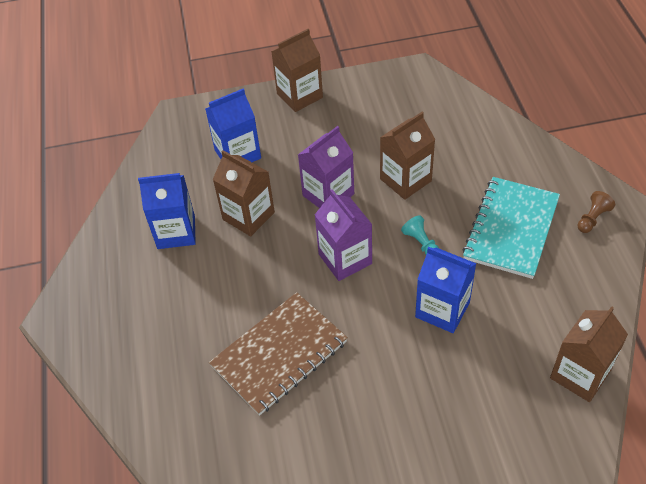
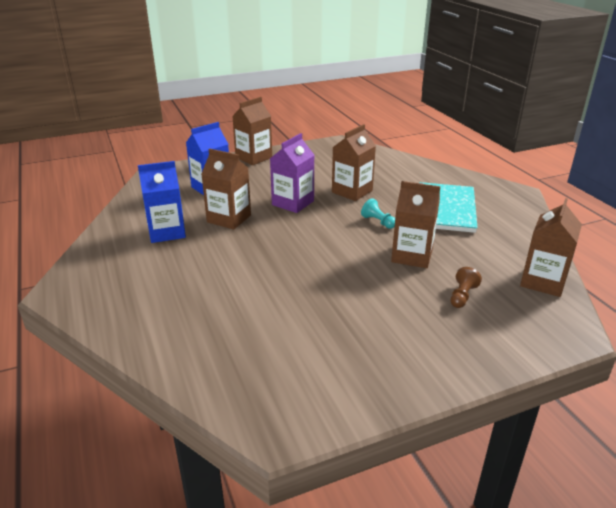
camera: 15 degrees left, 20 degrees down
(279, 354) = (279, 295): brown notebook -> none
(345, 259) = (319, 235): purple carton -> none
(442, 309) = (412, 256): blue carton -> brown carton
(592, 218) = (502, 200): brown pawn -> brown pawn (462, 296)

